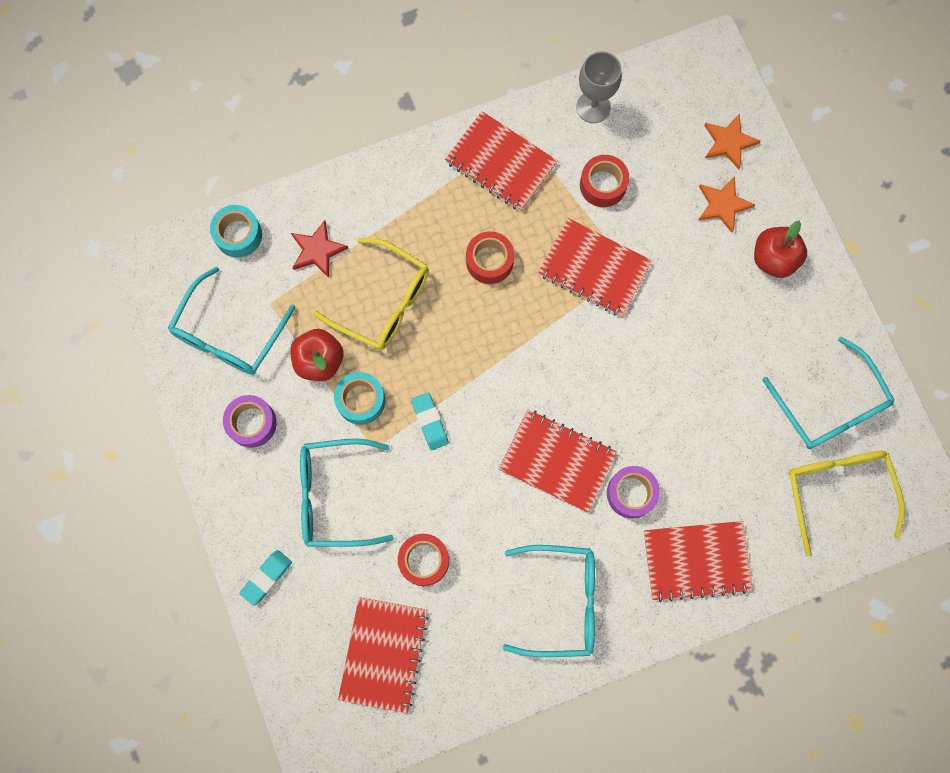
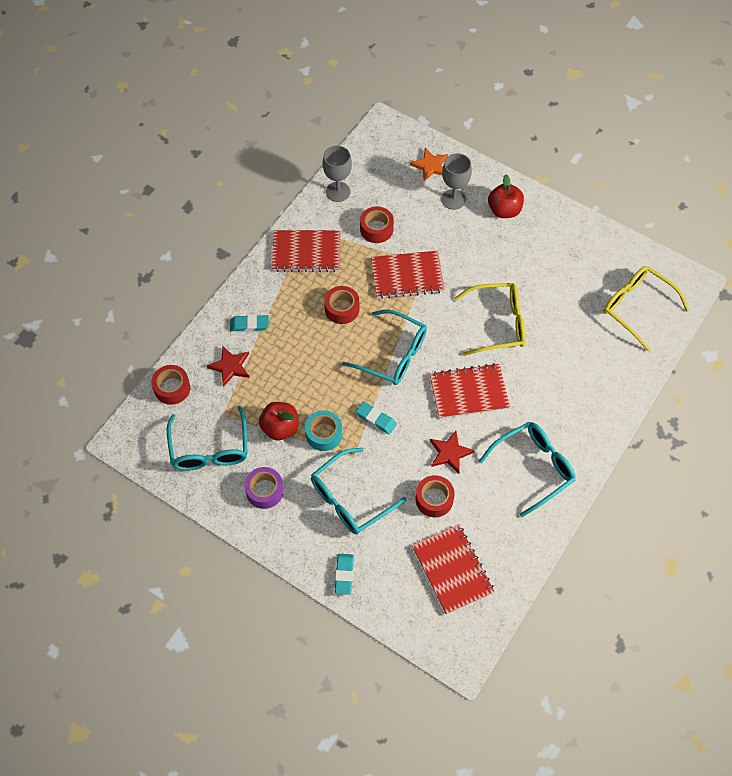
camera: 35 degrees left, 15 degrees down
(238, 235) = (172, 388): turquoise tape -> red tape
(373, 213) = (249, 325): none -> turquoise eraser
(383, 302) = (294, 370): yellow glasses -> yellow glasses (498, 323)
(481, 518) = (449, 453): none -> red star
(631, 493) = (525, 382): purple tape -> none
(696, 561) = (591, 394): red notebook -> none
(723, 205) = (453, 199): orange star -> grey goblet
(830, 406) = (597, 267): turquoise glasses -> turquoise glasses (393, 355)

